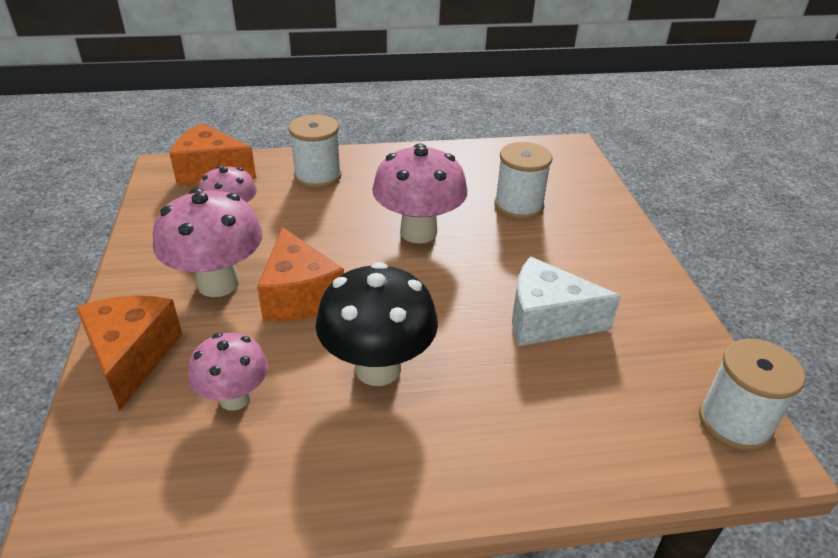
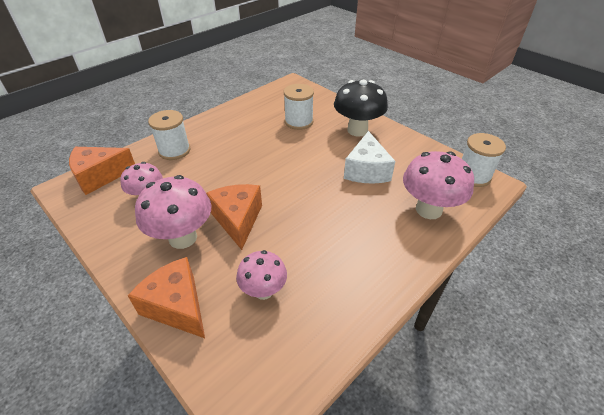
camera: 35 degrees left, 5 degrees up
(299, 296) = (238, 220): orange cheese -> orange cheese turned 135 degrees counterclockwise
(378, 368) = (318, 233): black mushroom -> black mushroom (357, 130)
(418, 232) = (264, 156): pink mushroom -> pink mushroom (428, 210)
(547, 320) = (366, 170): white cheese -> white cheese turned 60 degrees counterclockwise

